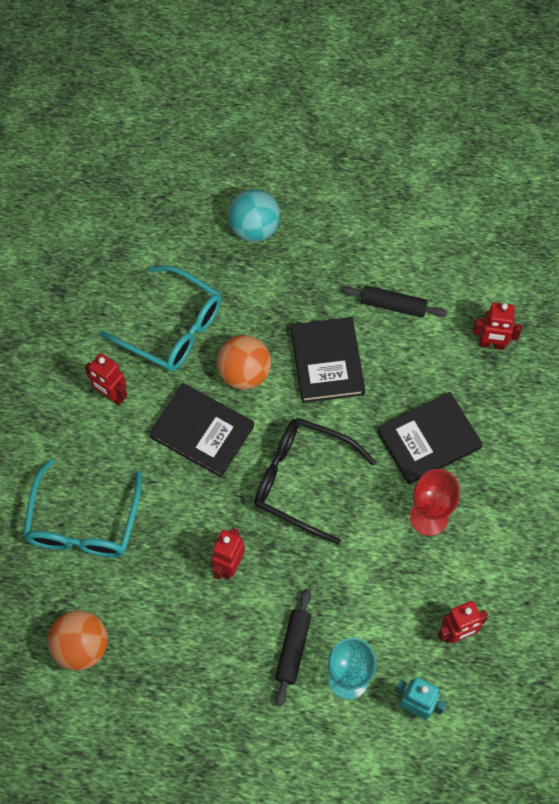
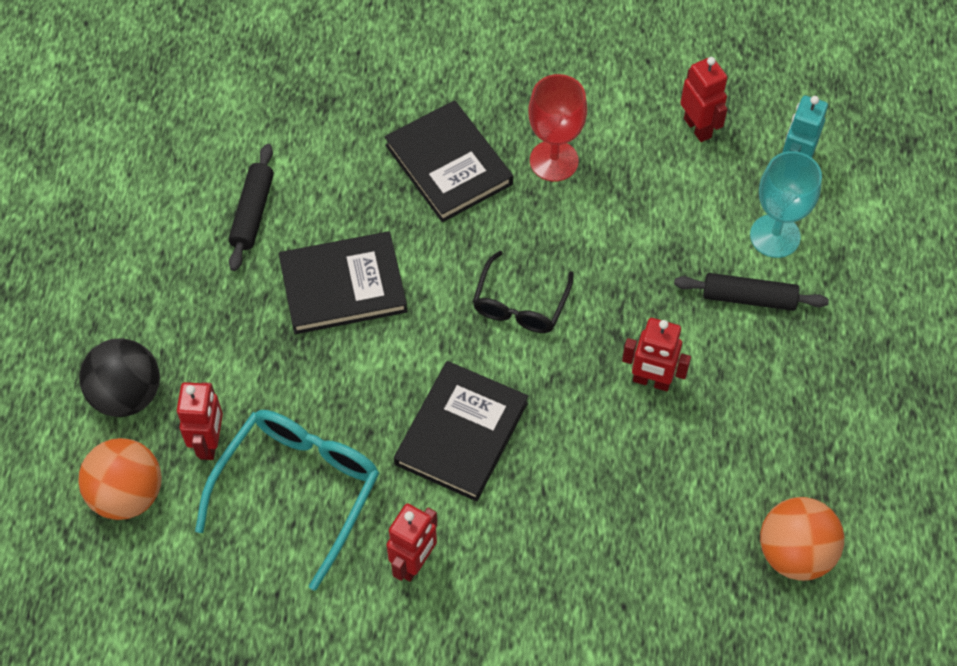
camera: 95 degrees left, 5 degrees down
(83, 523) = (617, 575): turquoise glasses -> none
(244, 373) = (367, 387): orange ball -> orange ball (127, 494)
(254, 228) = (127, 394): turquoise ball -> black ball
(302, 480) = (520, 304): black glasses -> black glasses, size x0.62
(491, 344) = (307, 101): red robot -> red robot (209, 443)

